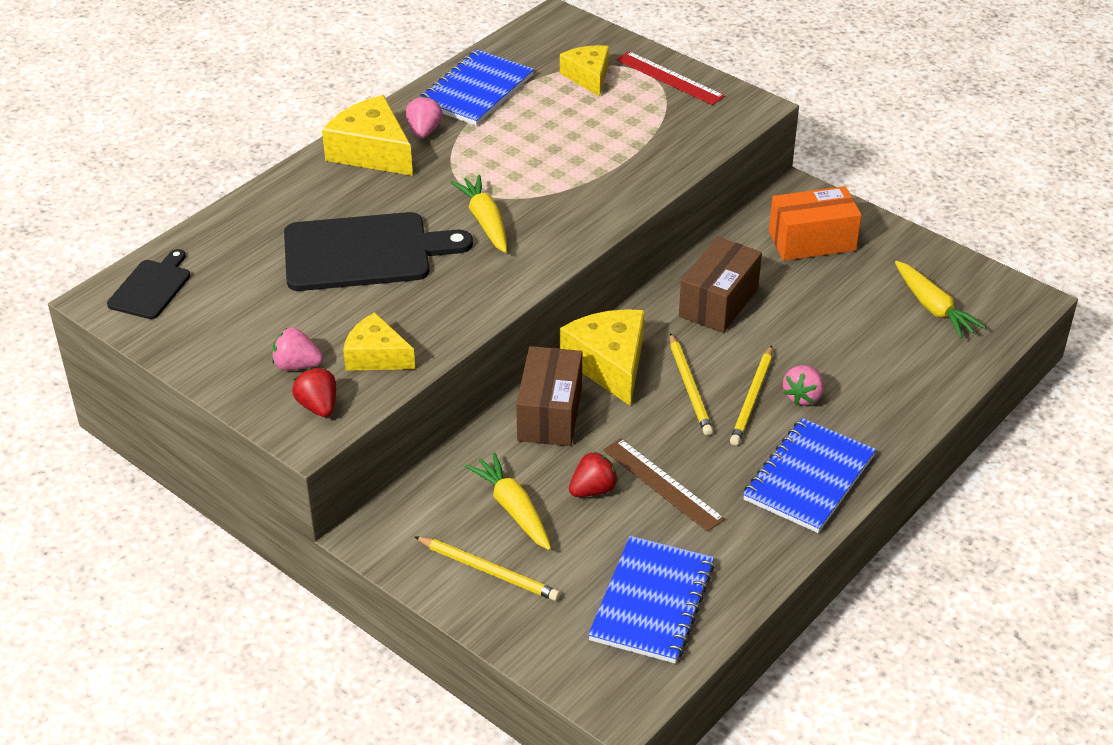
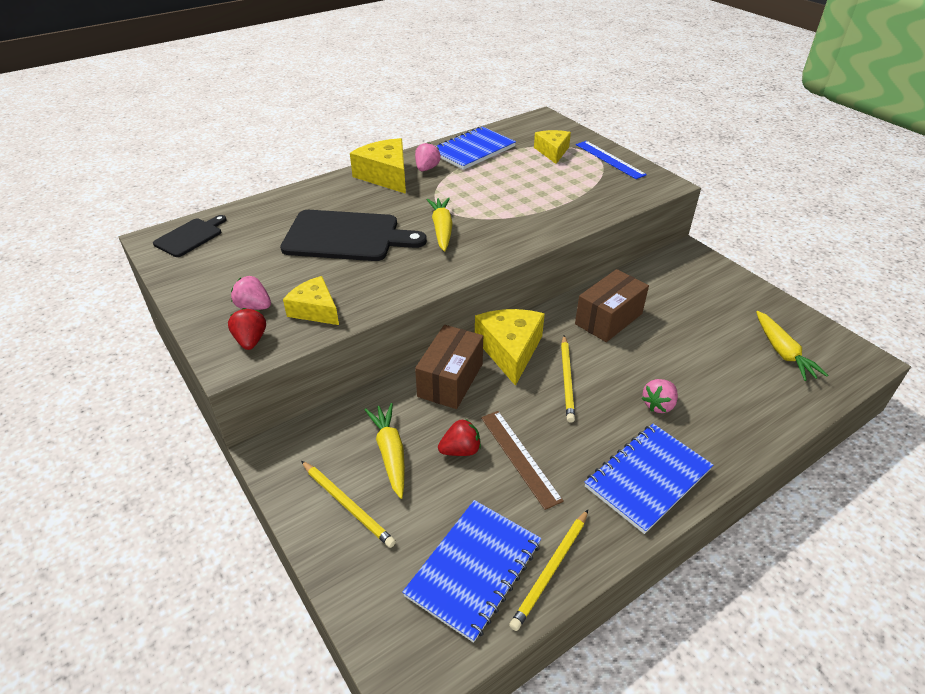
camera: 15 degrees right, 0 degrees up
(670, 78) = (610, 159): red ruler -> blue ruler
(752, 398) = (615, 398): yellow pencil -> yellow pencil (551, 569)
(812, 241) = (692, 287): orange box -> none

